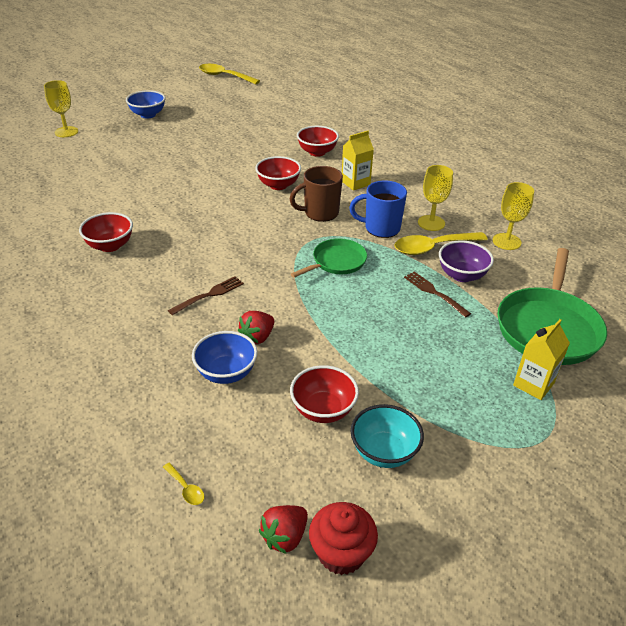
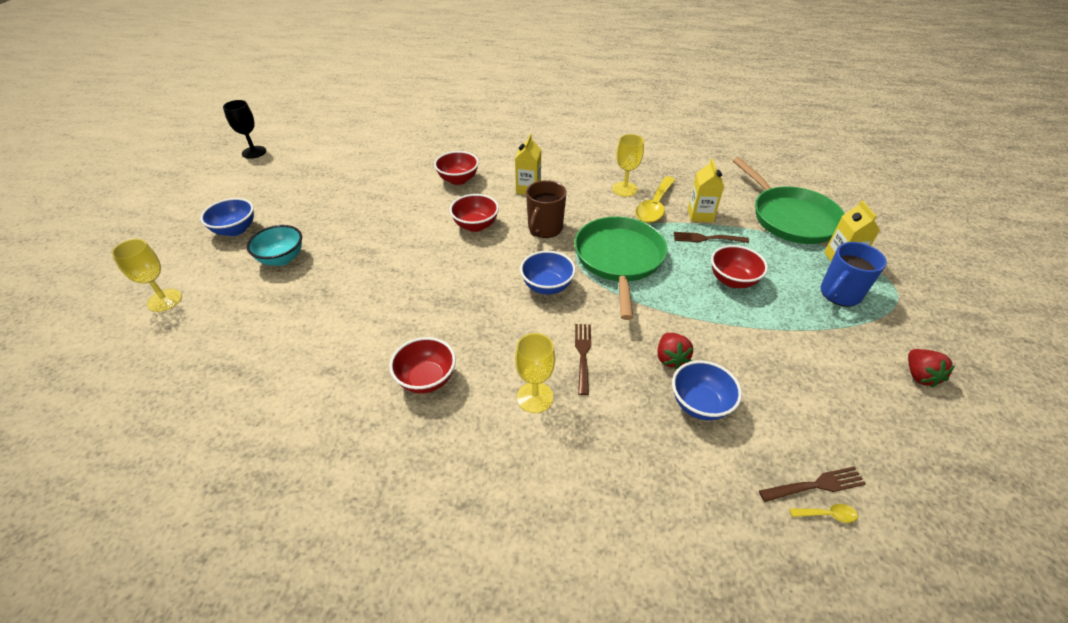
camera: 45 degrees left, 5 degrees up
(209, 470) = (815, 485): none -> brown fork
(224, 76) = (254, 152): yellow spoon -> black goblet
(258, 246) = (547, 286): none -> blue bowl
(285, 537) = (918, 480): red strawberry -> red strawberry (919, 376)
(323, 410) = (791, 373): red bowl -> red bowl (732, 280)
(337, 262) = (619, 259): green pan -> green pan, size x1.73
(341, 553) = (951, 456): red cupcake -> none
(381, 228) = (603, 213): blue mug -> blue mug (839, 294)
(384, 452) = (860, 369): turquoise bowl -> turquoise bowl (282, 259)
(462, 275) = (700, 215): purple bowl -> yellow carton
(506, 241) = (683, 174): yellow goblet -> yellow goblet (535, 397)

